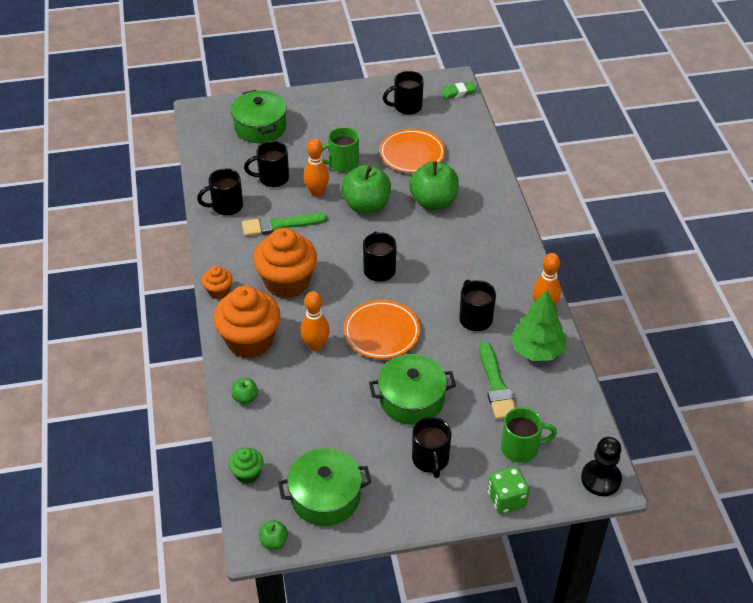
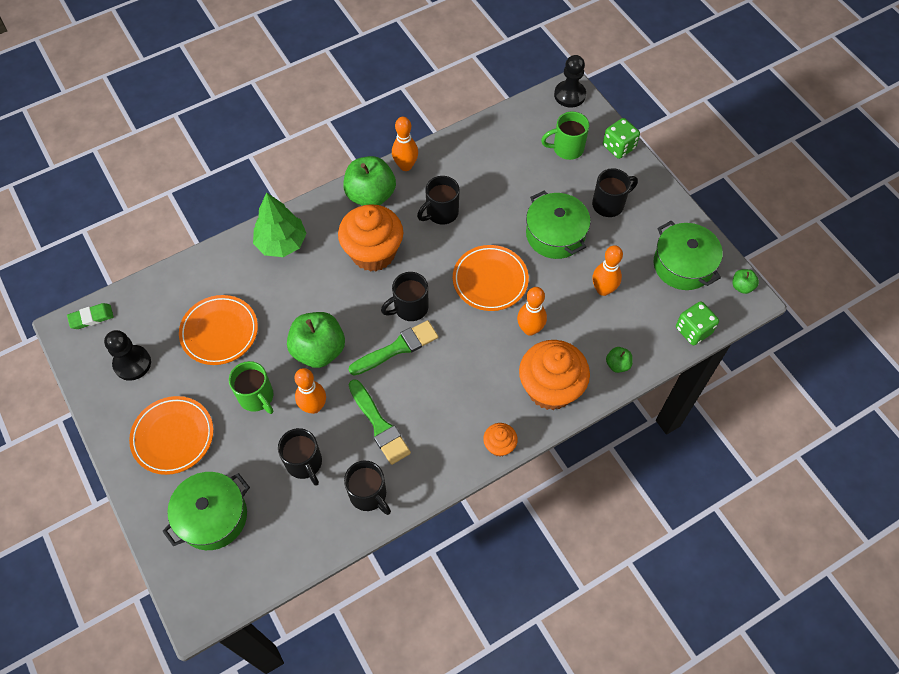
camera: 110 degrees left, 15 degrees up
(247, 474) = (693, 330): green cupcake -> green dice
(287, 282) = (460, 385): orange cupcake -> orange cupcake (373, 253)
(330, 416) = (603, 289): none -> orange bowling pin
(333, 118) = (173, 437): none -> orange plate
(406, 107) = (132, 363): black mug -> black pawn
(433, 202) = (292, 289): green apple -> green apple (371, 195)
(458, 92) = (91, 317): green eraser -> green eraser turned 75 degrees counterclockwise
(496, 386) = (511, 179): green brush -> green brush (397, 348)
(521, 448) = (566, 148): green mug -> green mug turned 75 degrees counterclockwise
(537, 350) = (459, 160): green tree -> green tree (281, 243)

